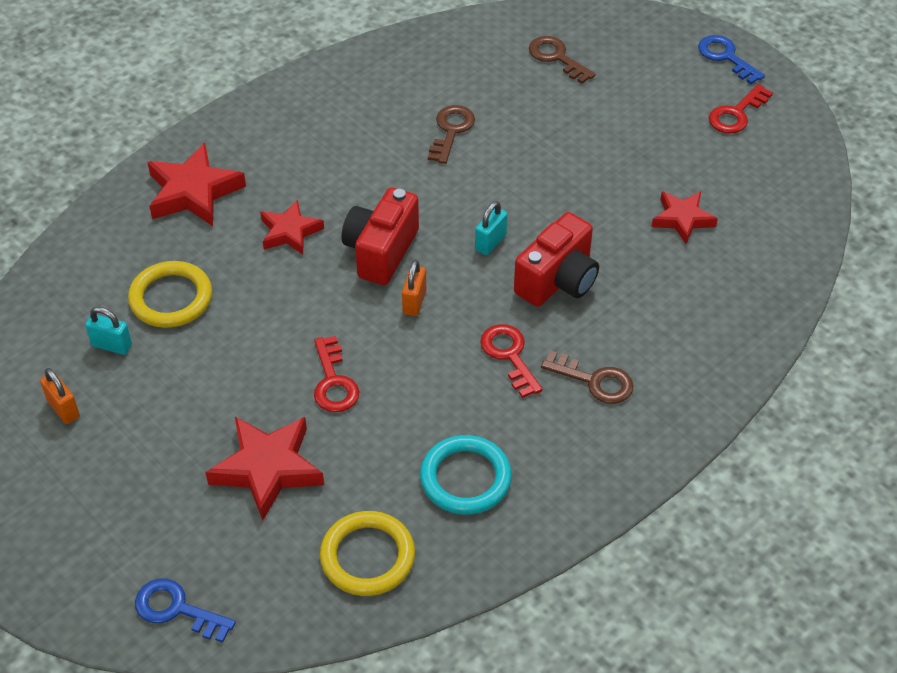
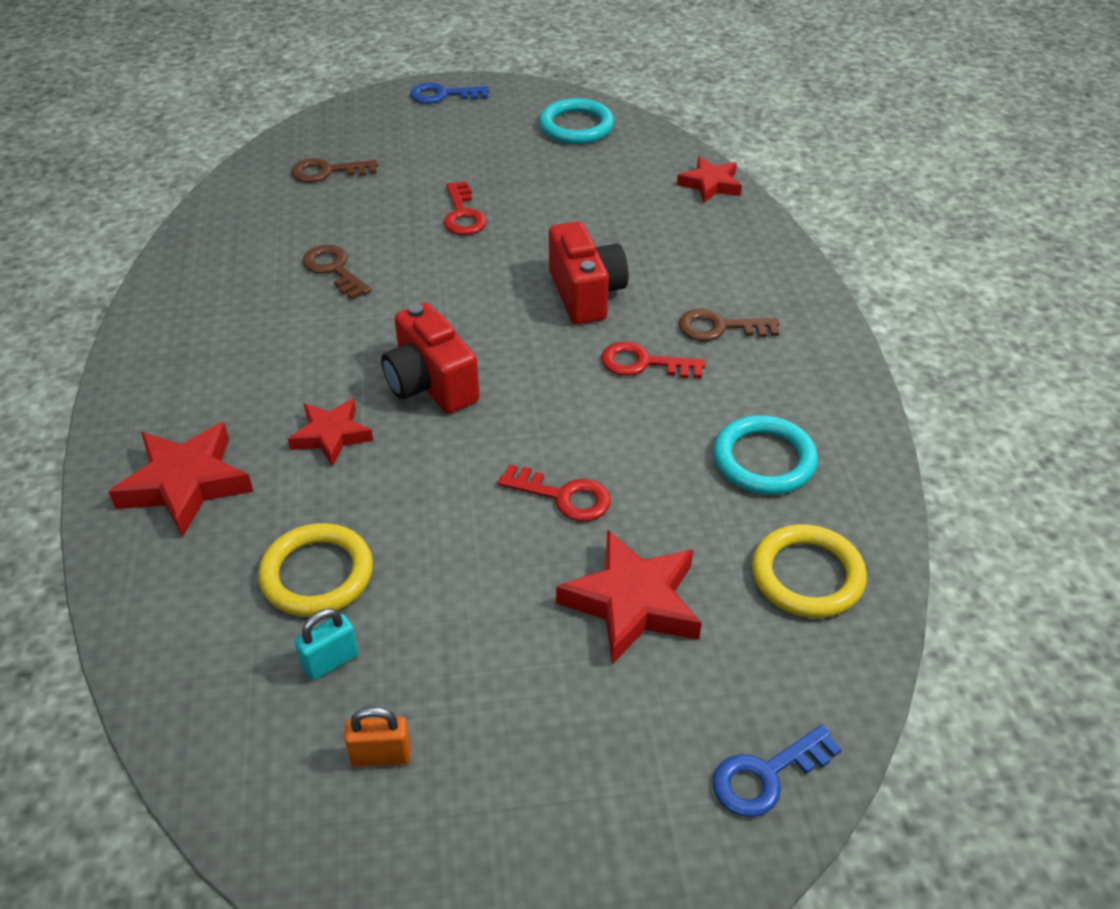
camera: 55 degrees left, 5 degrees down
(414, 302) = (518, 392): orange padlock -> none
(490, 242) = (498, 311): turquoise padlock -> none
(594, 381) = (720, 328): brown key -> brown key turned 150 degrees counterclockwise
(682, 219) = (590, 197): red star -> red star (710, 184)
(736, 114) = (509, 120): red key -> red key (463, 215)
(773, 158) = (576, 126): none -> turquoise ring

